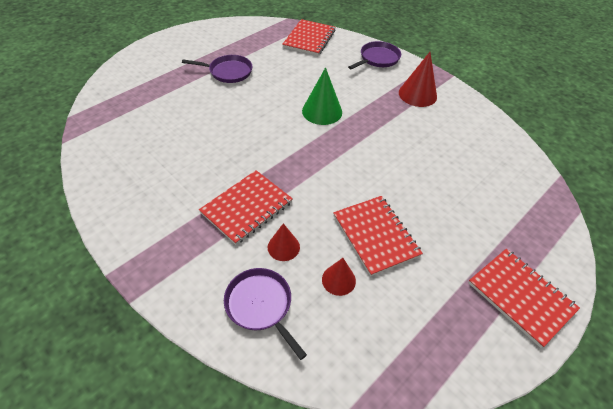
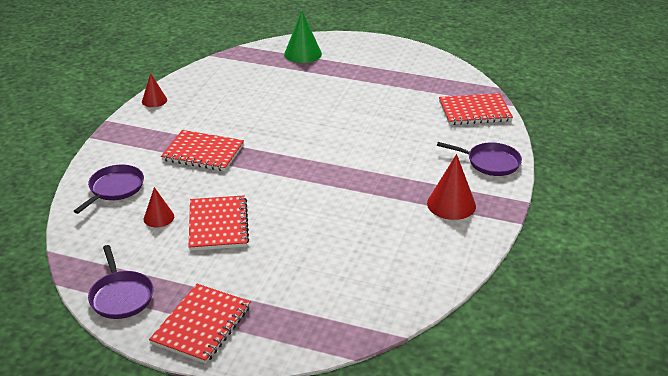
camera: 65 degrees right, 15 degrees down
(228, 72) = (366, 87): purple pan -> purple pan (121, 296)
(283, 247) = (174, 182): red cone -> red cone (154, 100)
(322, 111) = (359, 153): green cone -> green cone (303, 54)
(375, 235) = (218, 225): red notebook -> red notebook turned 45 degrees counterclockwise

